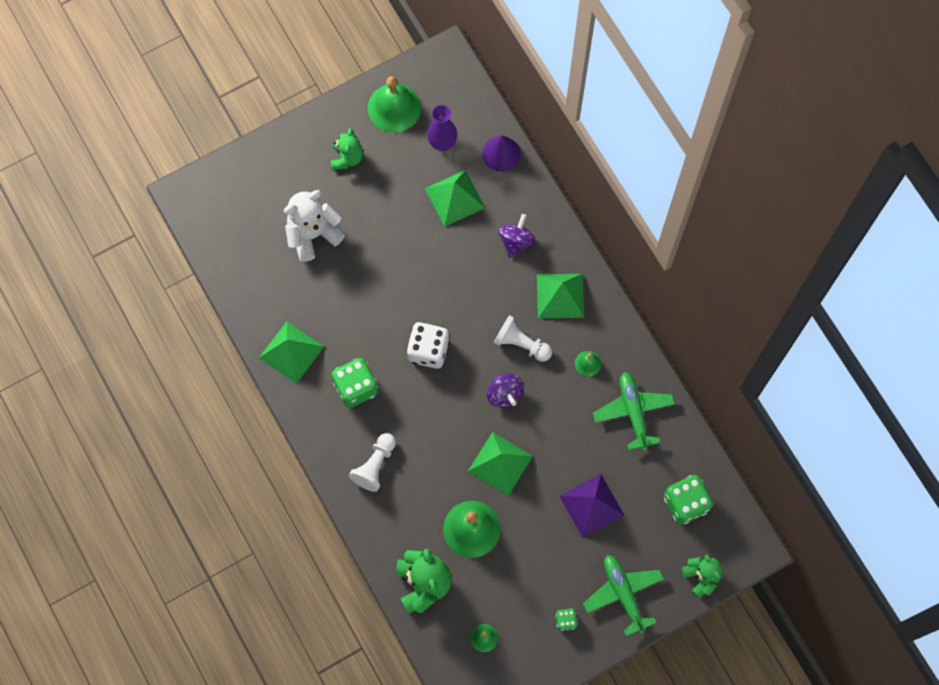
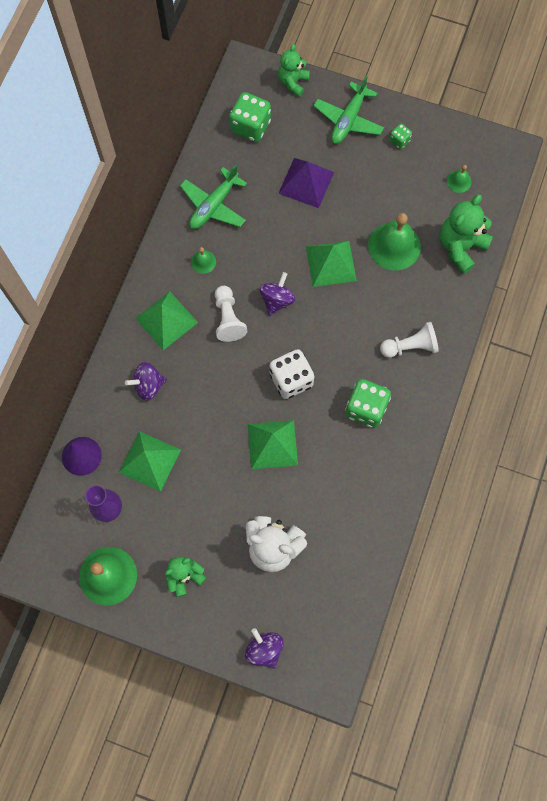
camera: 130 degrees left, 0 degrees up
(248, 171) = (264, 649): none -> purple spinning top
(291, 352) = (382, 480): green pyramid -> green pyramid (272, 444)

